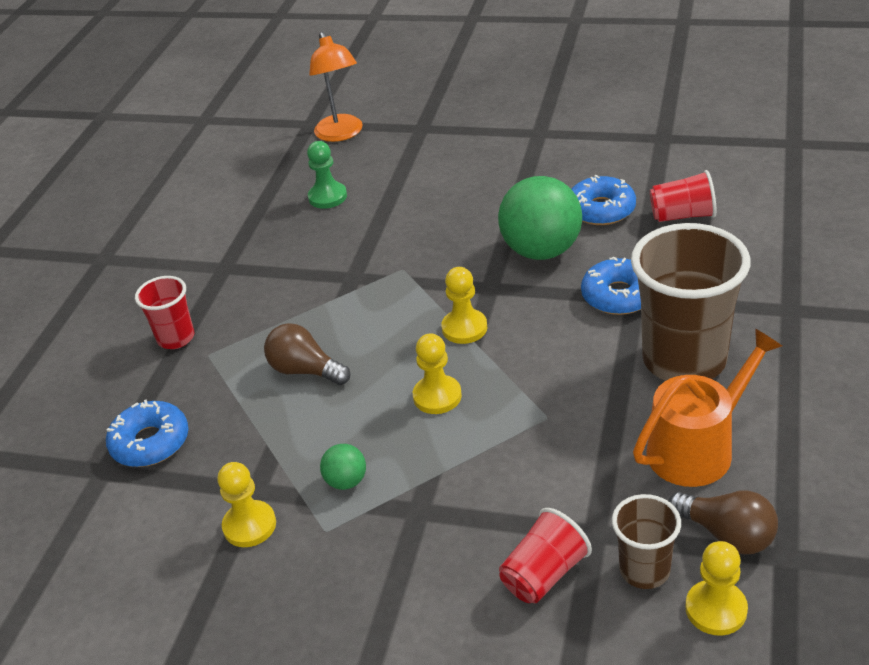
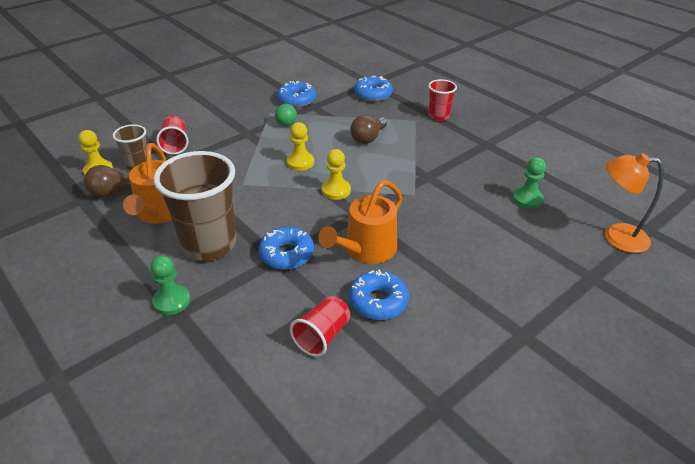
camera: 120 degrees right, 0 degrees up
(249, 525) = (296, 100): yellow pawn -> blue donut
(305, 370) = (368, 138): brown light bulb -> brown light bulb turned 150 degrees clockwise
(541, 251) = (366, 250): green ball -> orange watering can
(785, 324) = (172, 301): none -> green pawn

